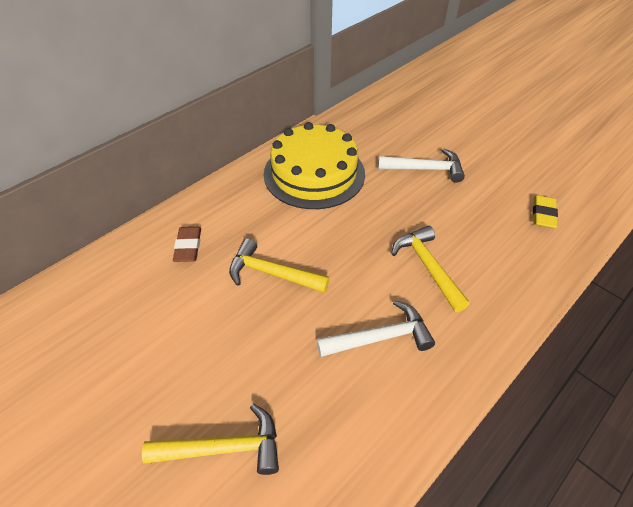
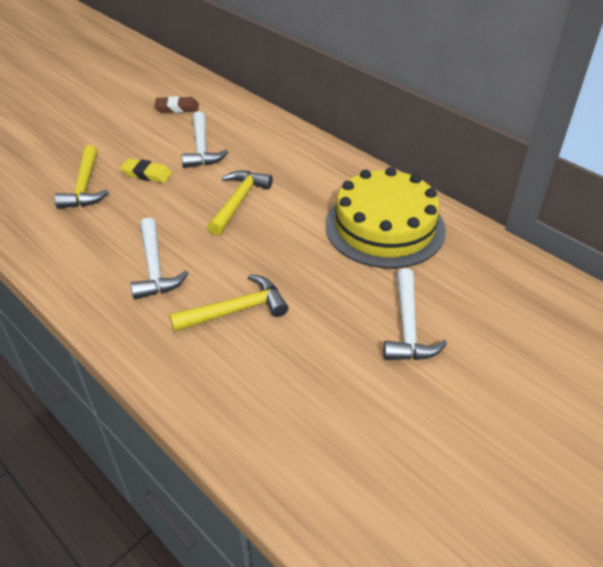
camera: 90 degrees right, 5 degrees down
(160, 316) = (202, 148): none -> white hammer
(188, 247) = (274, 154): brown eraser -> brown eraser (177, 108)
(543, 214) = (322, 448): yellow eraser -> yellow eraser (146, 174)

